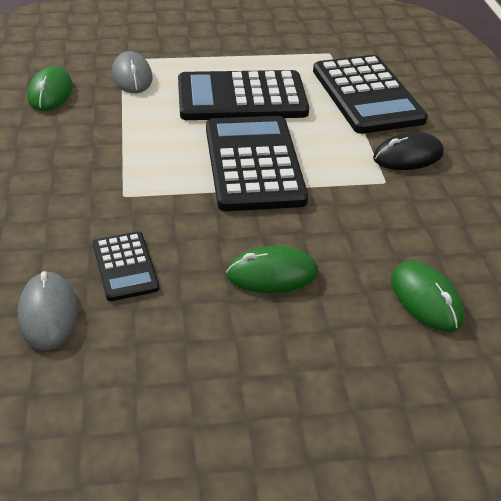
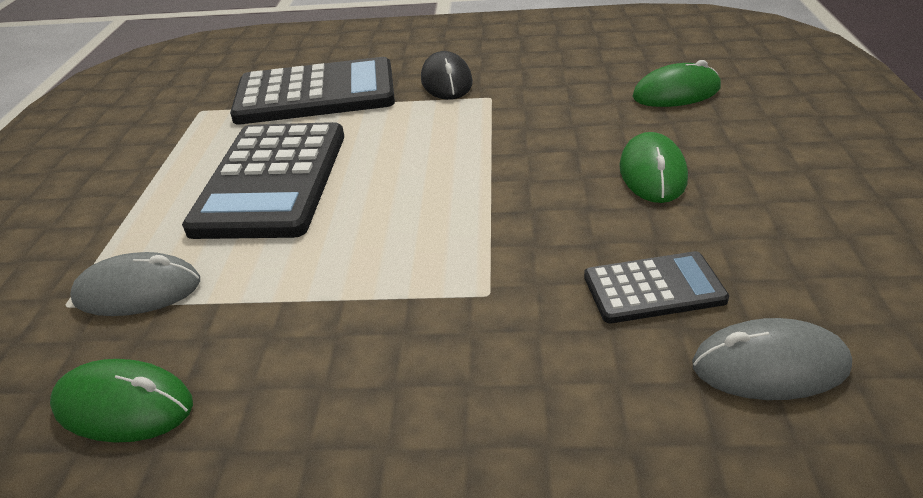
camera: 75 degrees left, 5 degrees down
(253, 164) = (436, 177): black calculator -> none

